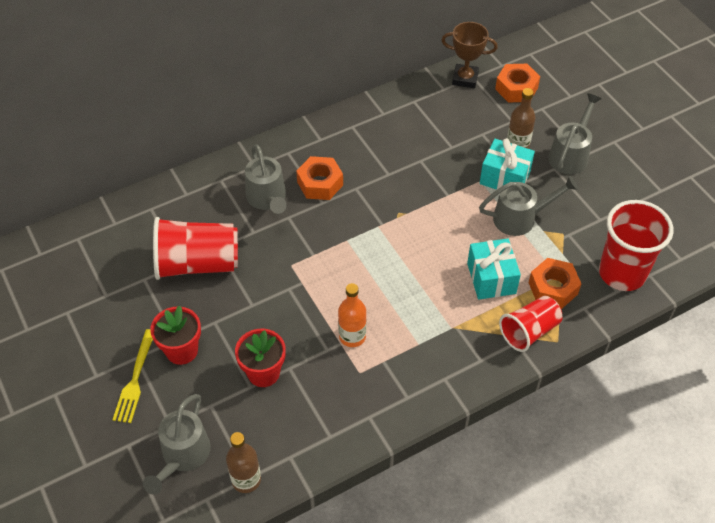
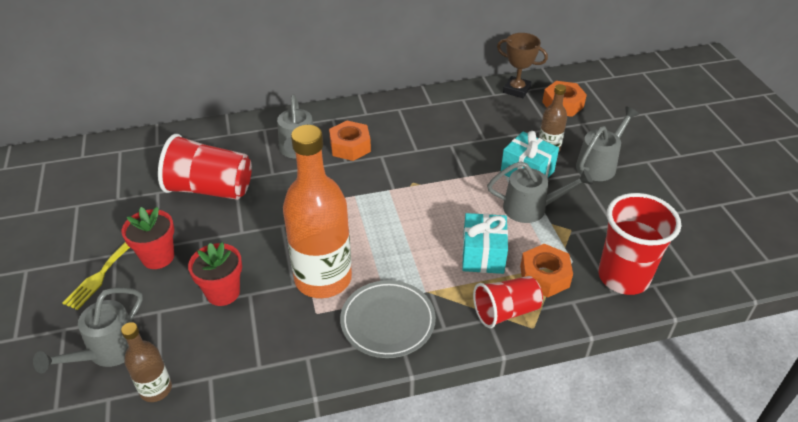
camera: 15 degrees right, 10 degrees down
(352, 336) = (323, 278): orange bottle -> orange bottle, size x2.07
(428, 366) = (388, 321): none -> grey plate

